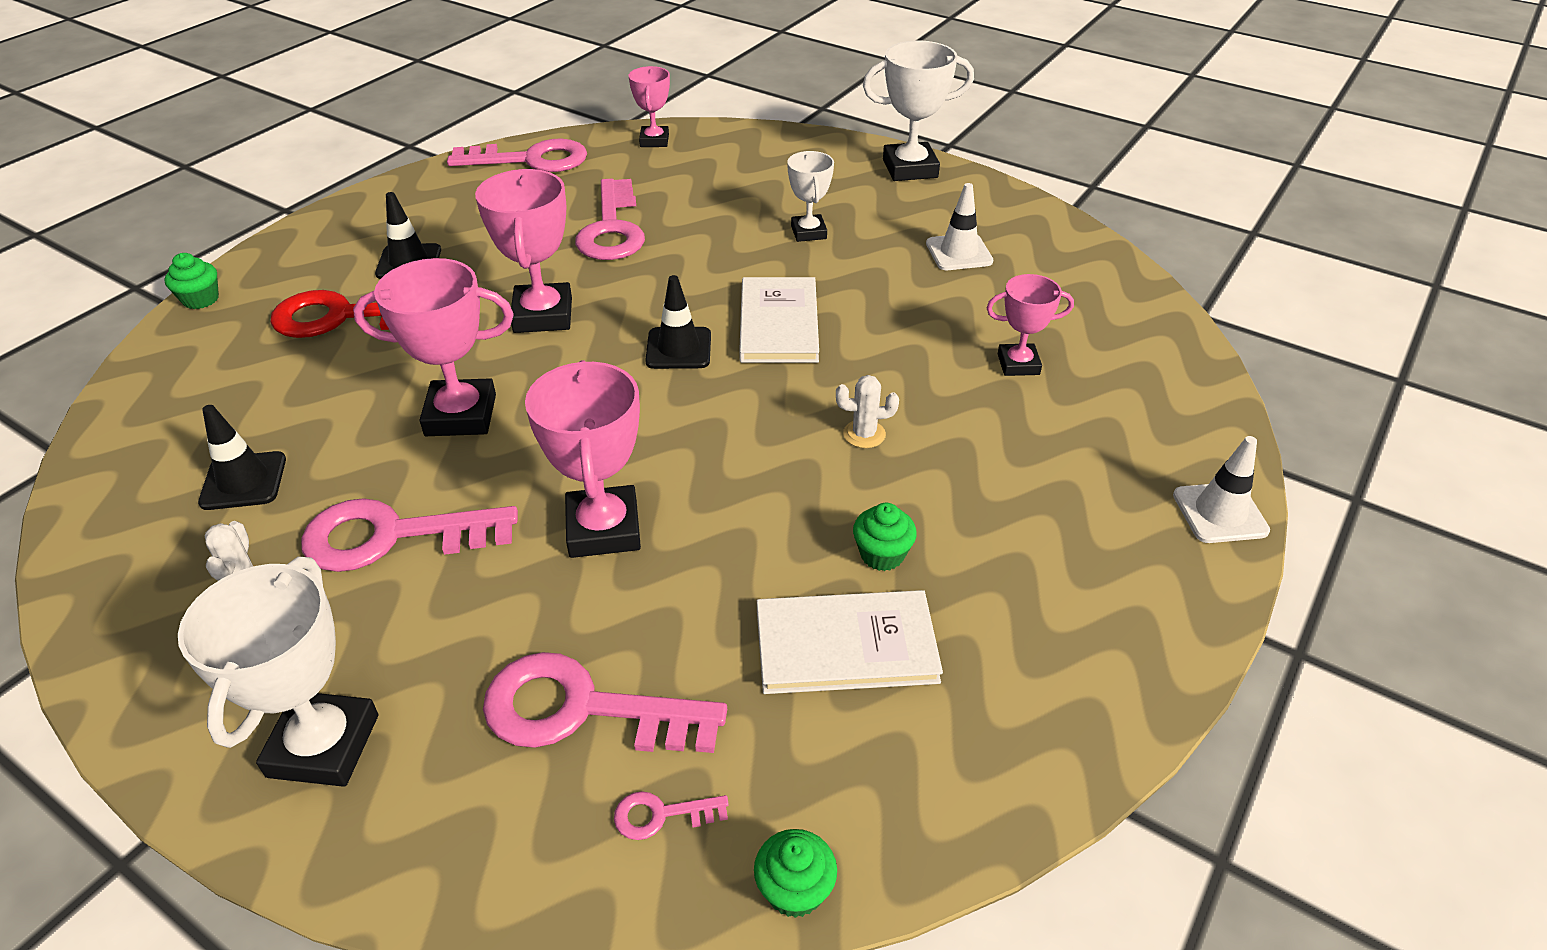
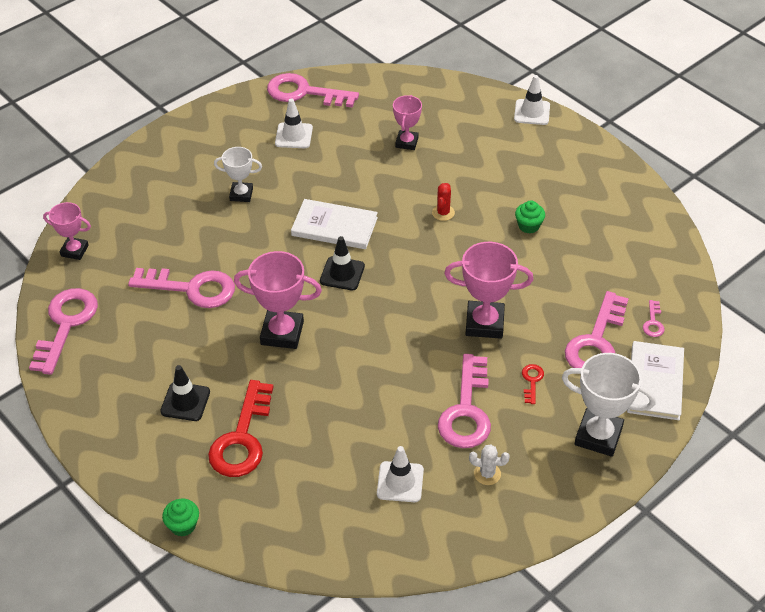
camera: 75 degrees left, 5 degrees up
(243, 481) = (400, 482): black traffic cone -> white traffic cone
(461, 415) = (371, 378): pink trophy -> none
(466, 617) = (532, 381): none -> red key
(794, 889) = (691, 288): green cupcake -> none
(846, 645) = (579, 250): white book -> white book (655, 382)
(864, 434) = (443, 213): white cactus -> red cactus
(910, 168) = (185, 131): white trophy -> none
(1063, 245) = (304, 92): none -> pink key

